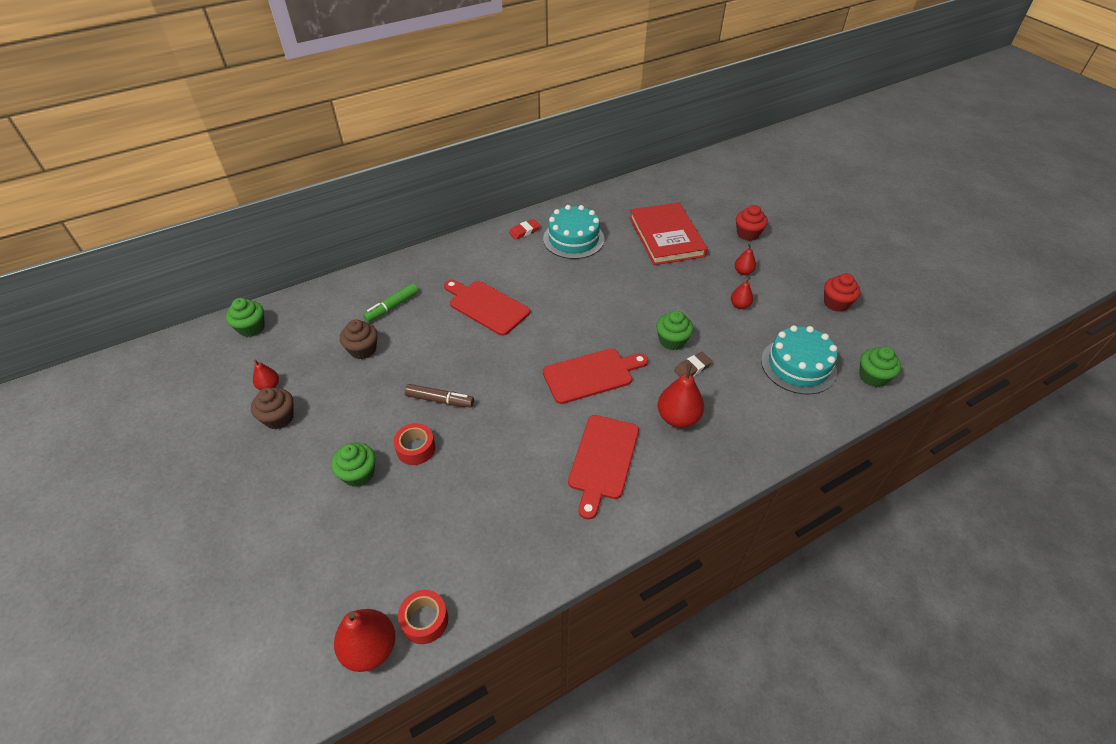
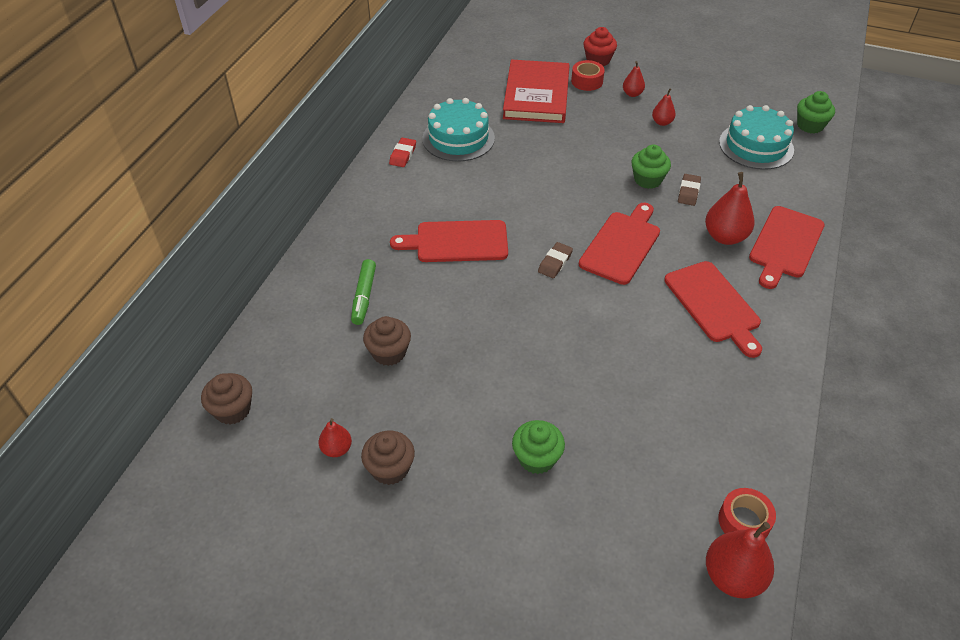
camera: 40 degrees left, 0 degrees up
(251, 328) = (232, 410): green cupcake -> brown cupcake
(416, 448) = (558, 401): red tape -> red tape (587, 81)
(440, 400) = (524, 348): brown marker -> none
(530, 358) = (555, 262): none -> brown eraser
(666, 236) = (536, 95): red book -> red book turned 60 degrees clockwise
(720, 455) = (785, 245): none -> red cutting board
(836, 303) = (725, 83): red cupcake -> none

